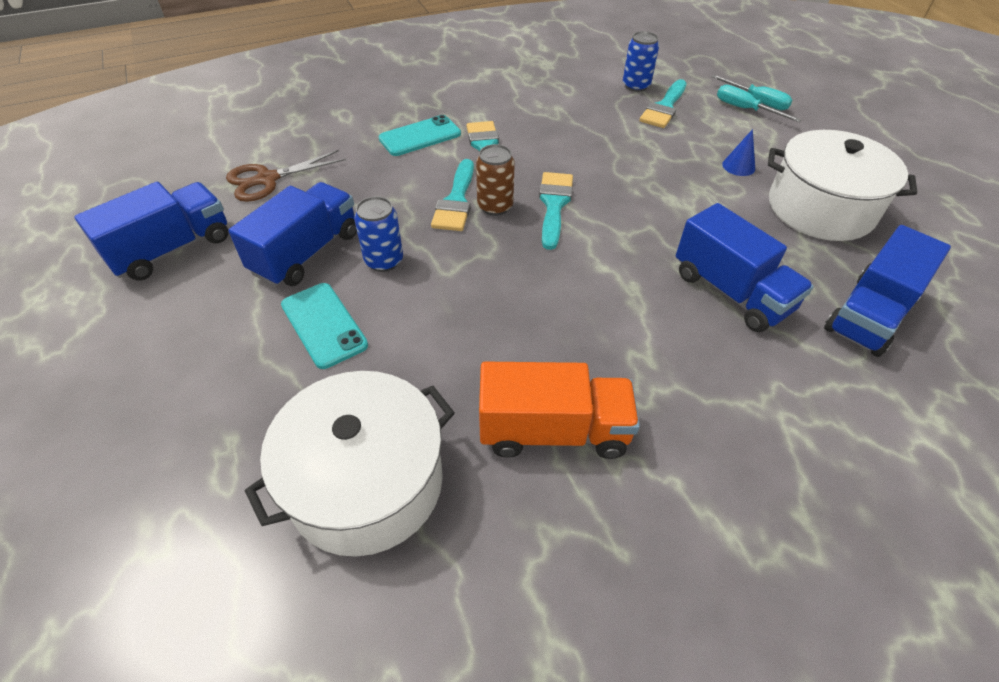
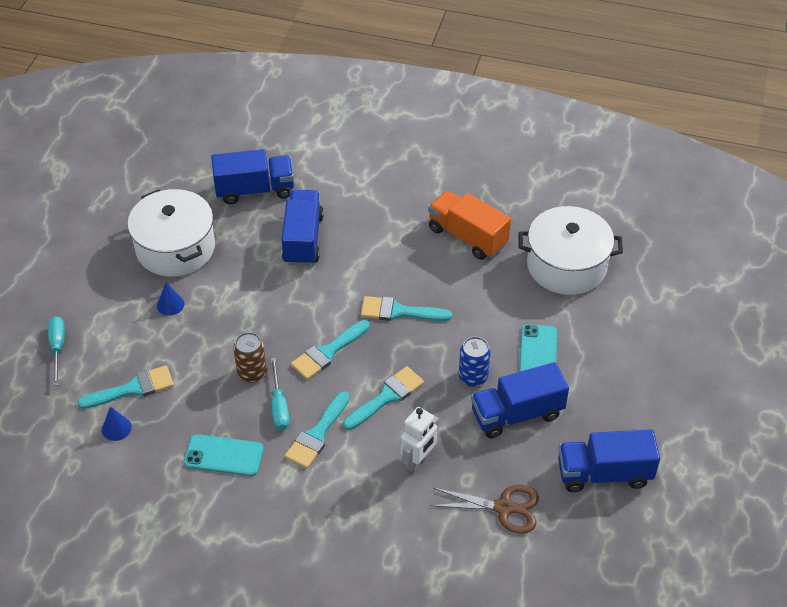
camera: 140 degrees left, 0 degrees up
(377, 173) = (418, 461): none -> white robot
(420, 136) = (352, 483): turquoise phone -> turquoise phone (223, 456)
(495, 206) = (366, 375): brown can -> brown can (252, 373)
(531, 279) = (399, 311): none -> turquoise brush
(636, 86) = (116, 428): blue can -> blue cone
(745, 109) = (80, 346): turquoise screwdriver -> turquoise screwdriver (279, 406)

